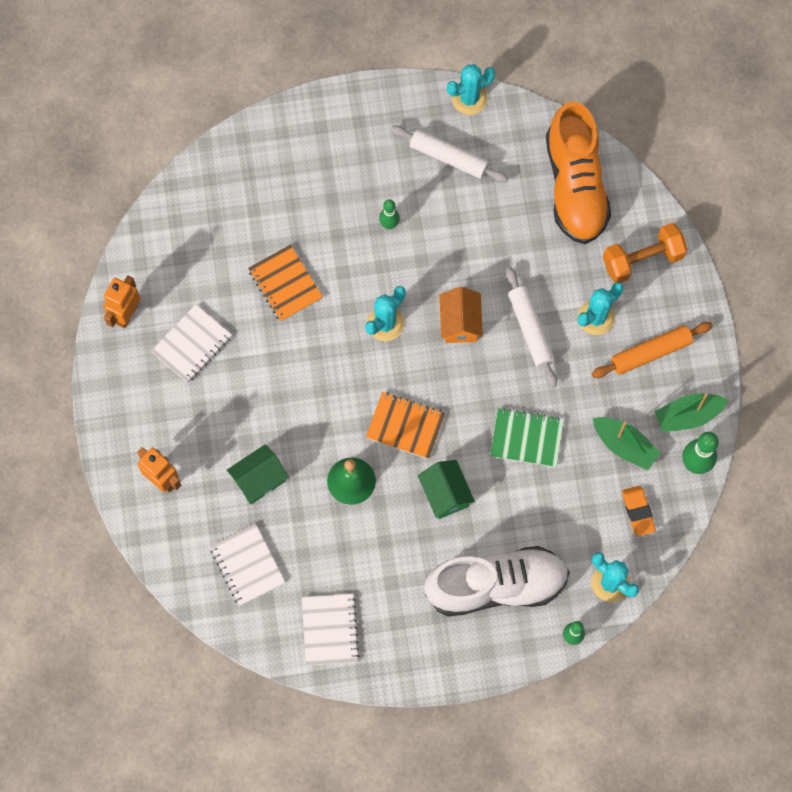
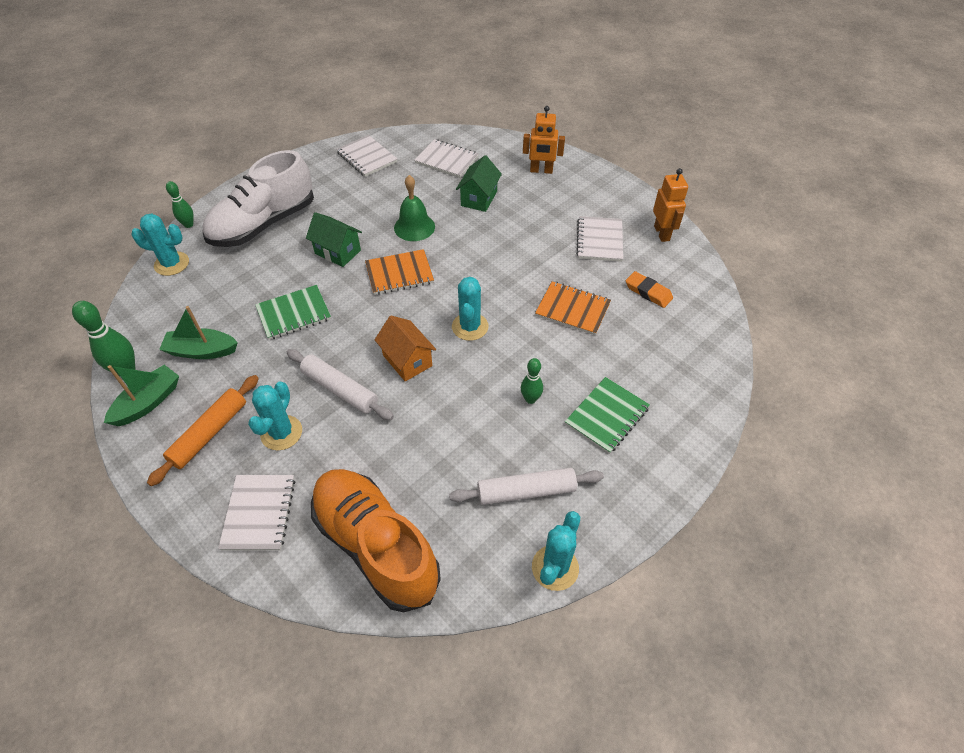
camera: 145 degrees right, 20 degrees down
(344, 174) = (607, 416): none -> green notebook
(638, 511) = (168, 314): orange eraser -> orange eraser (648, 292)
(642, 260) = (259, 513): orange dumbbell -> white notebook

